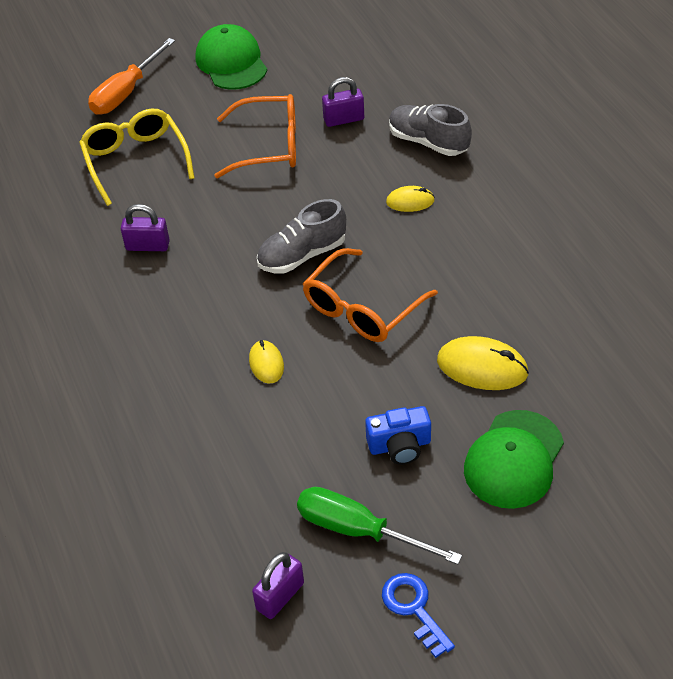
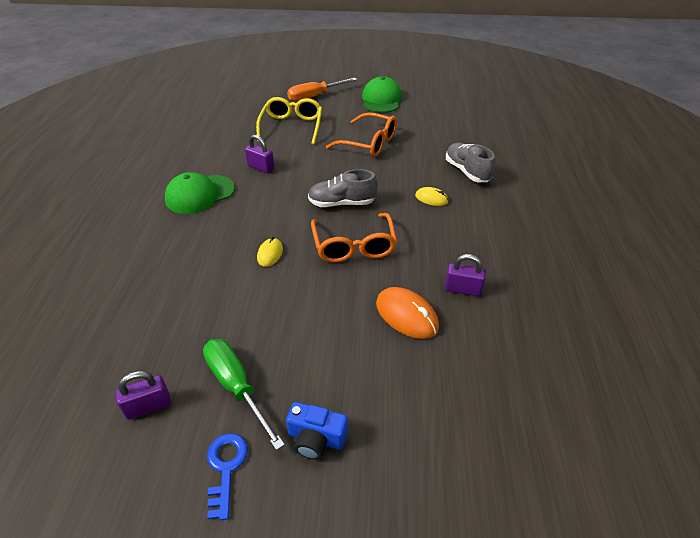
camera: 25 degrees right, 5 degrees down
(344, 119) = (423, 144): purple padlock -> purple padlock (462, 289)
(362, 308) = (354, 246): orange glasses -> orange glasses turned 75 degrees counterclockwise
(400, 446) = (310, 342): blue camera -> blue camera (316, 438)
(482, 367) = (406, 315): yellow mouse -> orange mouse
(514, 459) = (383, 391): green cap -> green cap (200, 194)

